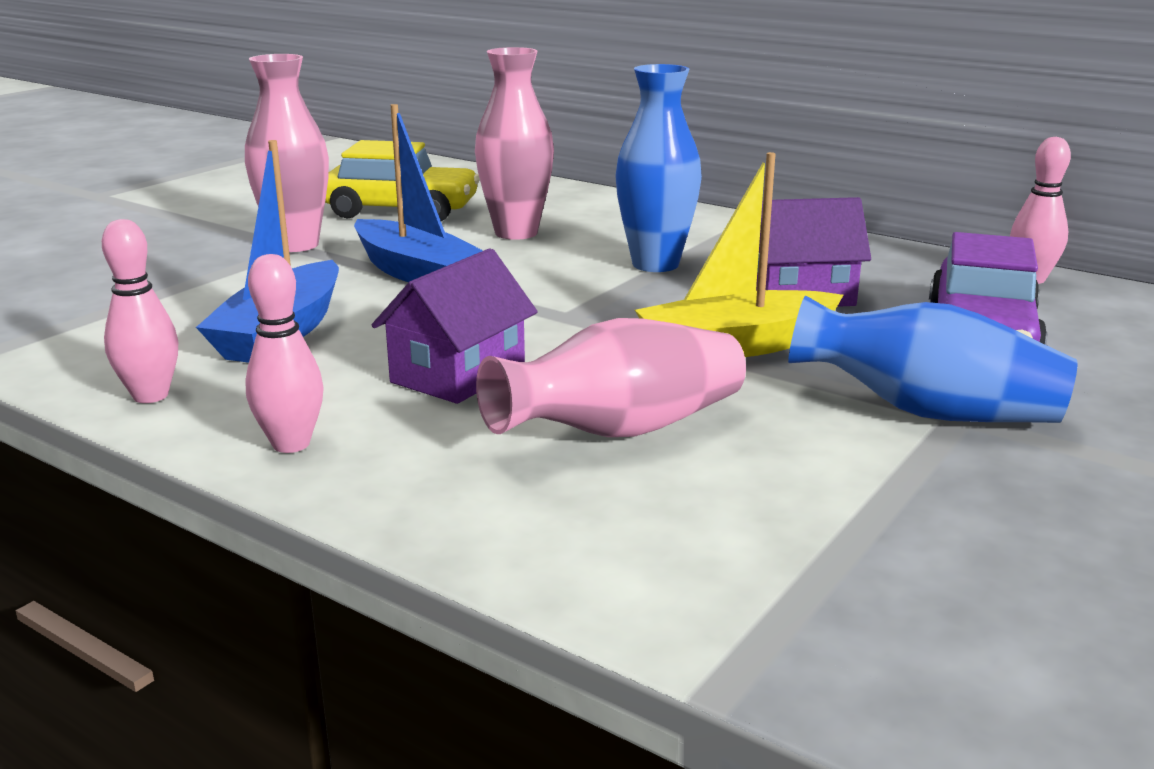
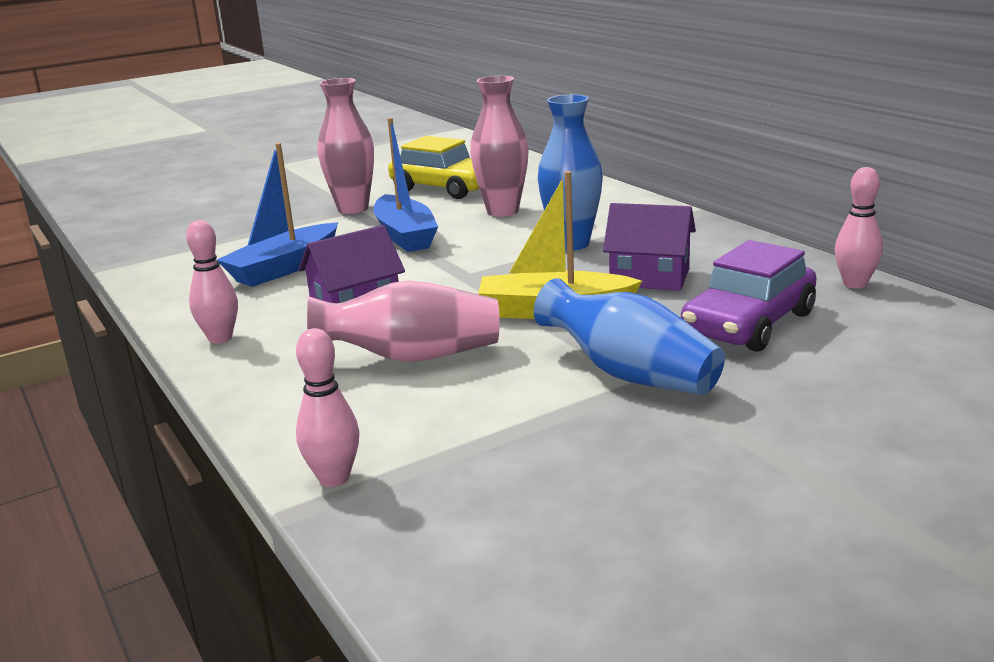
camera: 25 degrees right, 0 degrees up
(150, 396) = (178, 299): pink bowling pin -> pink bowling pin (334, 478)

